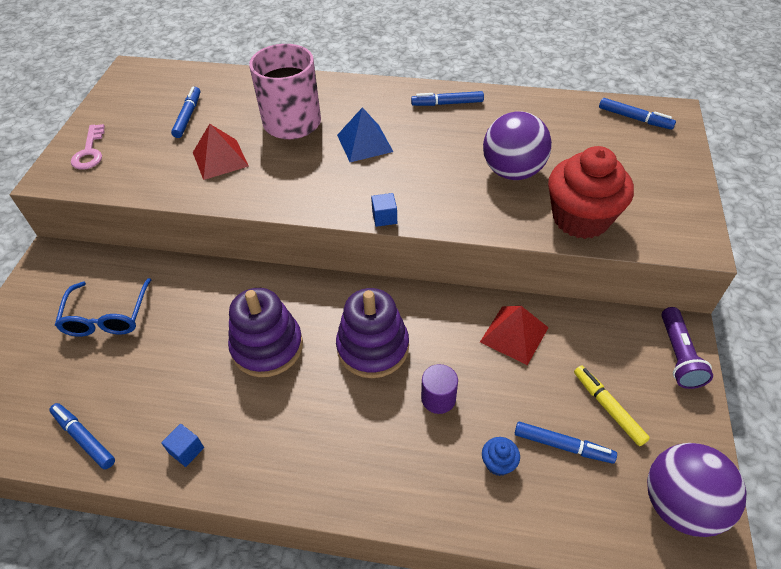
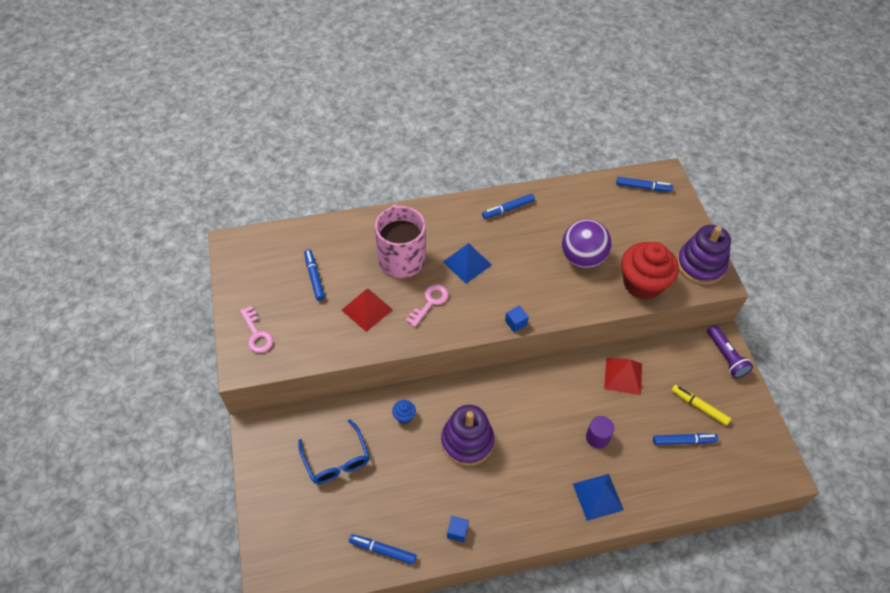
camera: 25 degrees left, 5 degrees up
(295, 170) = (430, 302): none -> pink key
(373, 347) = (538, 417): purple stacking toy -> purple stacking toy (700, 265)
(397, 476) = (598, 496): none -> blue pyramid
(498, 463) = (652, 466): blue cupcake -> blue cupcake (404, 416)
(680, 504) = (760, 452): purple ball -> none

